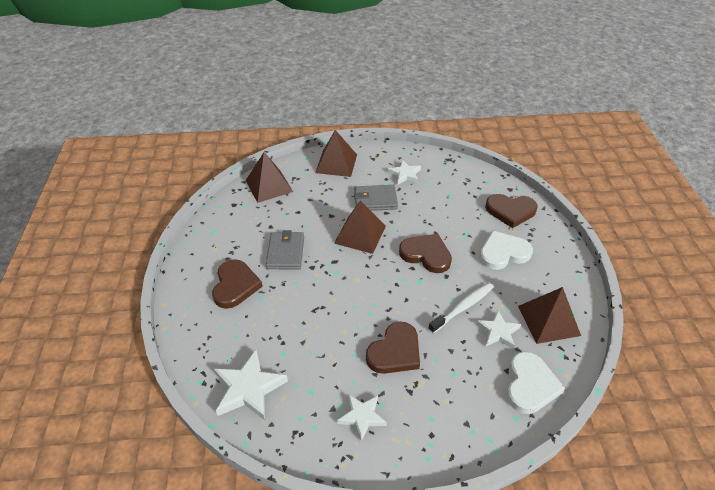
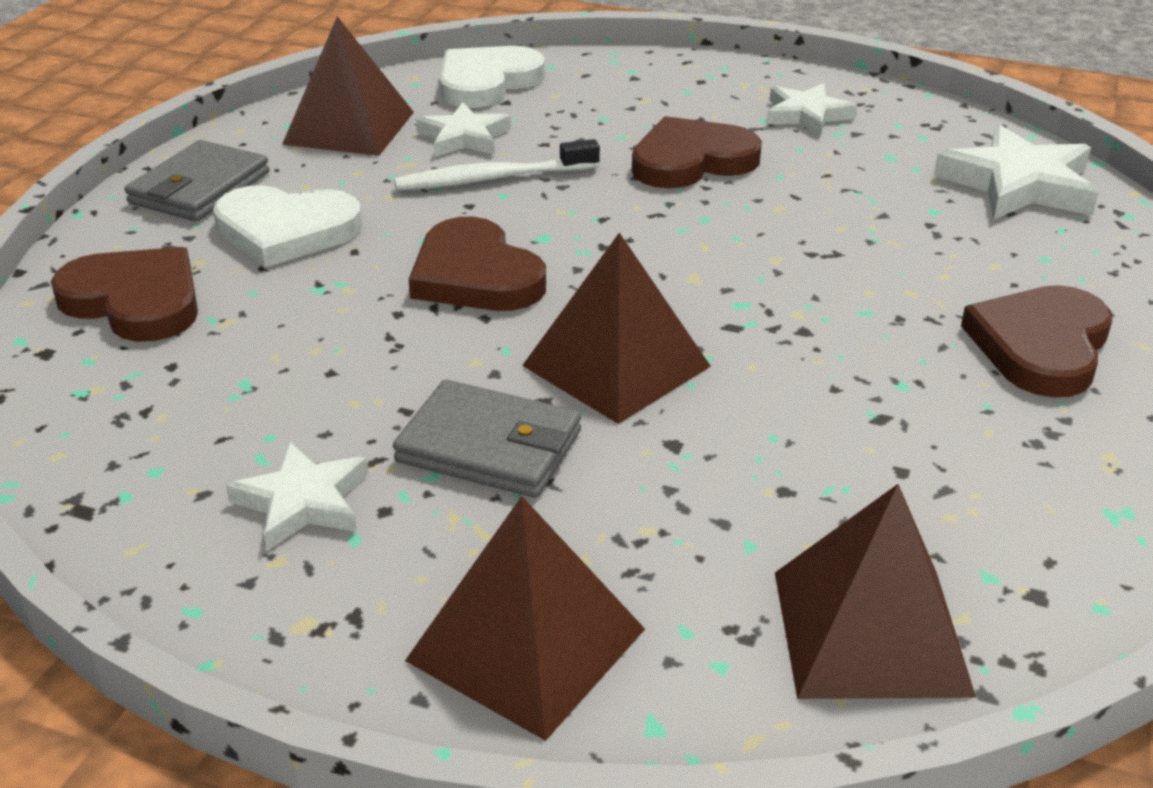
camera: 155 degrees left, 10 degrees down
(285, 252) = (870, 382): grey wallet -> grey wallet (199, 188)

